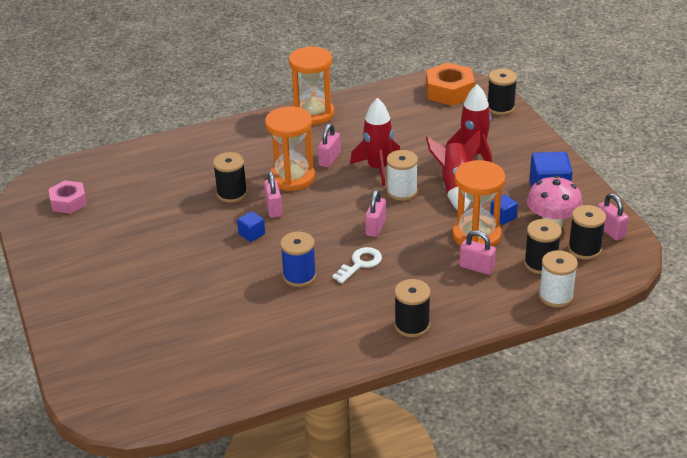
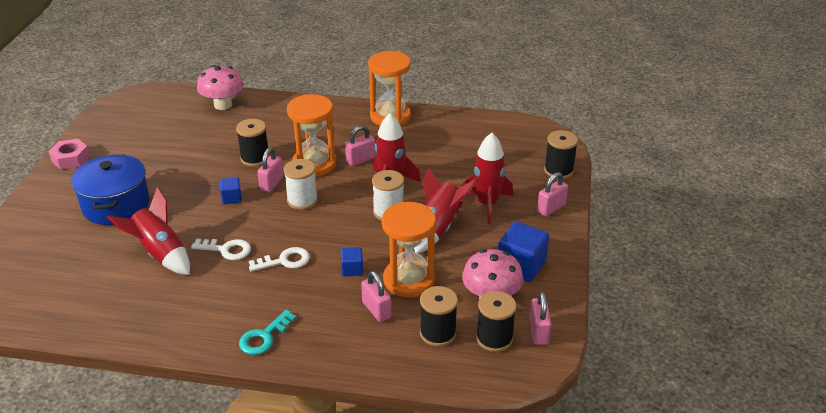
camera: 30 degrees right, 0 degrees up
(69, 202) = (138, 118): pink nut -> pink nut (71, 159)
(141, 159) = (223, 105): none -> pink mushroom
(148, 283) = (116, 205): none -> blue pot
(243, 304) = (160, 254): none -> red rocket
(299, 276) = (226, 250): blue spool -> white key
(375, 227) = (332, 234): pink padlock -> pink padlock (551, 208)
(412, 325) = (264, 337): black spool -> turquoise key
(449, 91) = (527, 139): orange nut -> none
(503, 217) = (451, 273): blue cube -> blue cube (352, 269)
(555, 296) = (417, 372): white spool -> white spool (302, 200)

